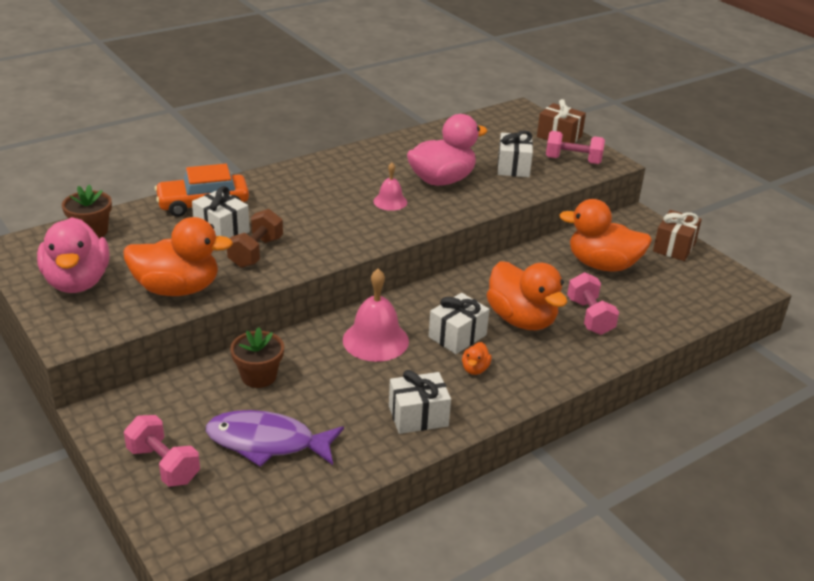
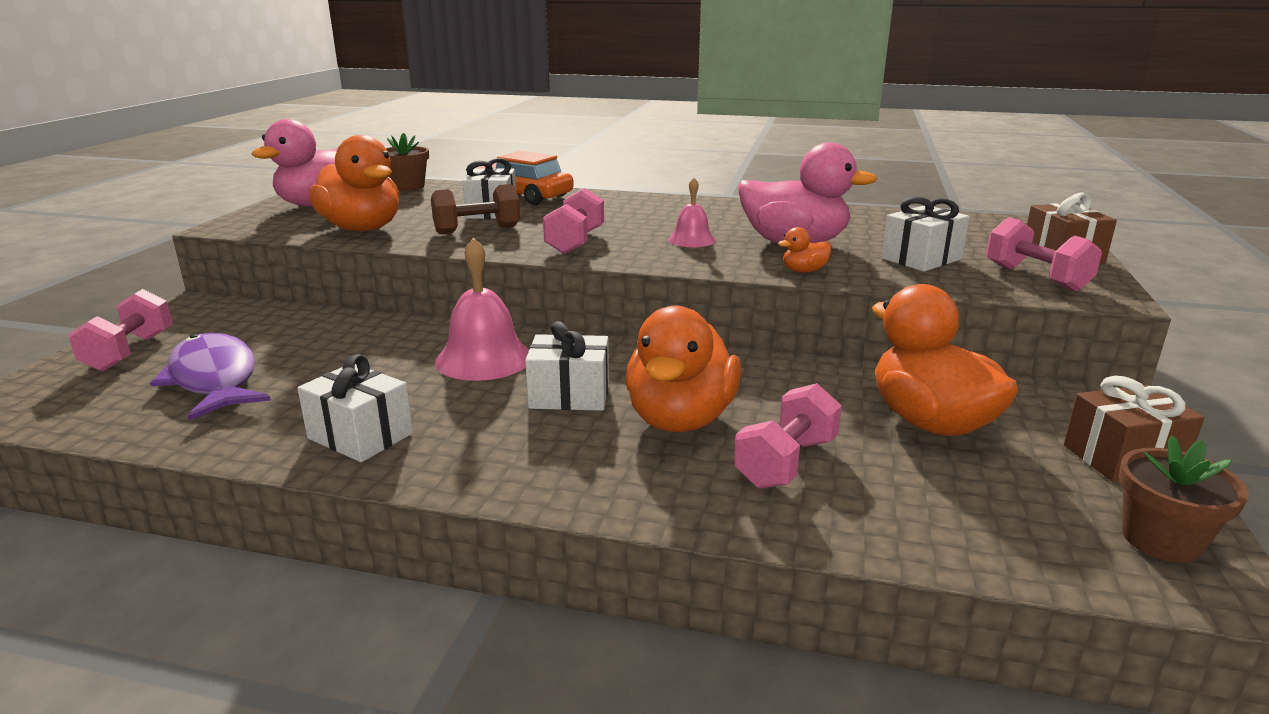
camera: 50 degrees right, 10 degrees down
(259, 376) = (333, 335): brown flower pot -> brown flower pot (1161, 540)
(335, 234) = (575, 242): none -> pink dumbbell
(475, 369) = (516, 432): orange duck -> orange duck (804, 271)

